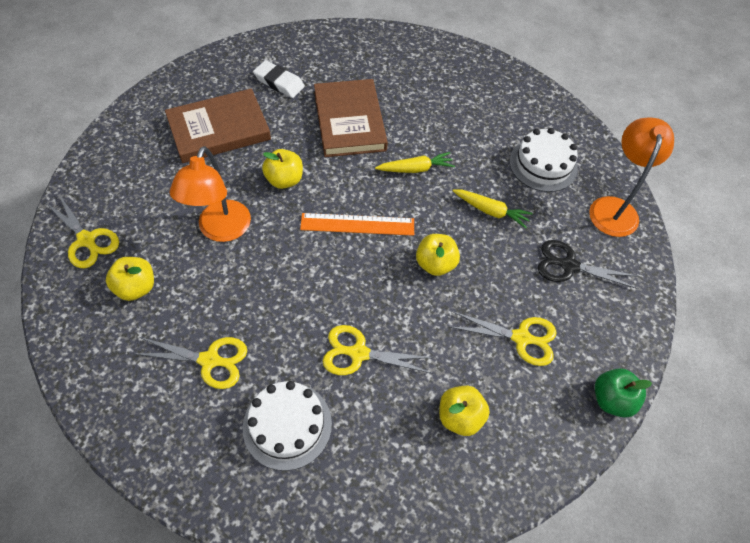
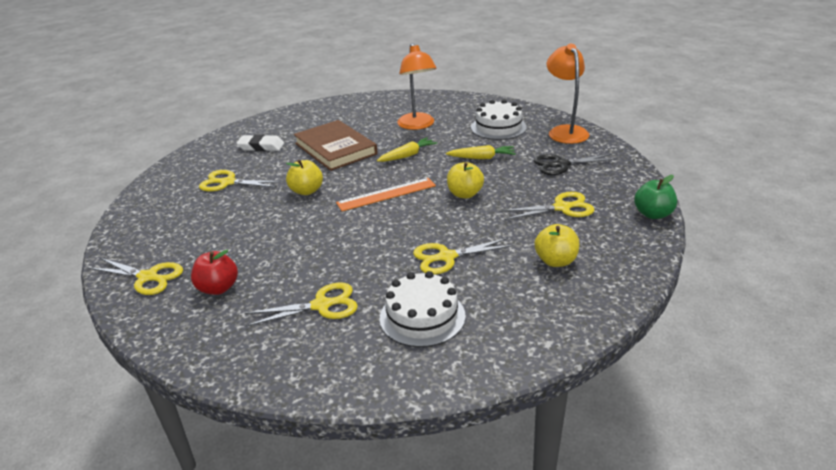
camera: 20 degrees left, 25 degrees down
(136, 287) = (218, 288): yellow apple -> red apple
(219, 129) = (228, 182): brown book -> yellow scissors
(221, 230) = (273, 232): orange lamp -> orange lamp (417, 125)

